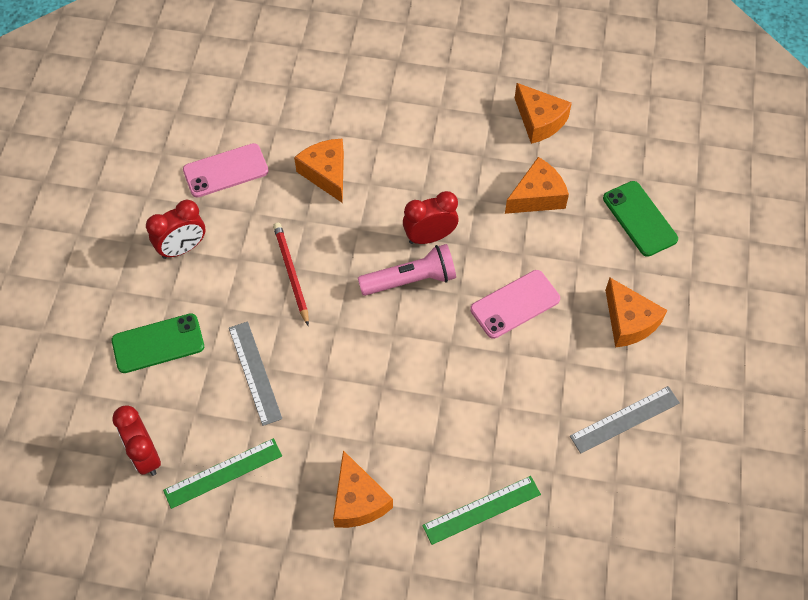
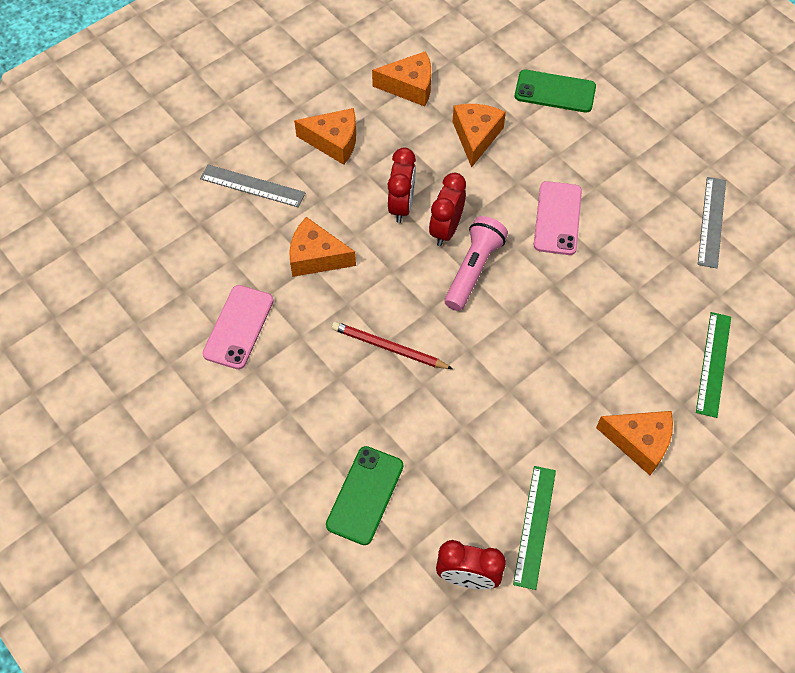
camera: 50 degrees left, 0 degrees up
(183, 248) = (286, 412): red clock -> red clock (401, 206)
(255, 372) = (460, 438): grey ruler -> grey ruler (252, 186)
(628, 321) = (634, 161): orange cheese -> orange cheese (334, 142)

